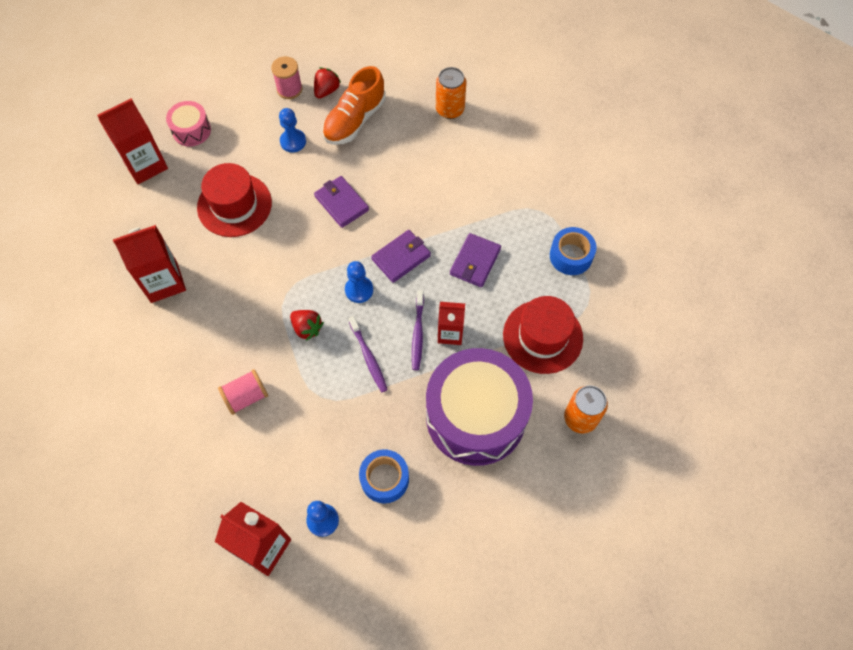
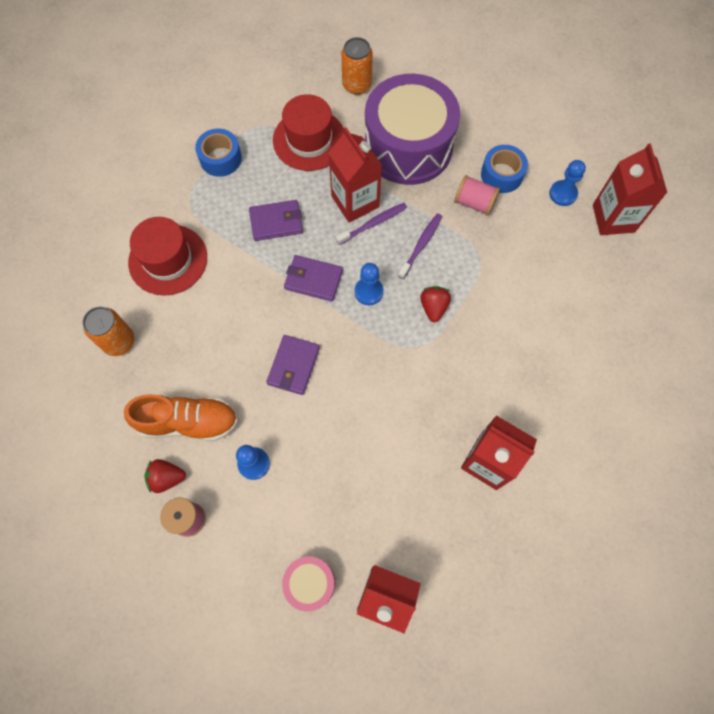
camera: 125 degrees left, 5 degrees up
(234, 205) = (364, 463): red hat -> red hat (168, 260)
(246, 396) = (525, 310): pink spool -> pink spool (474, 203)
(450, 333) = (355, 202): red carton -> red carton, size x1.56

